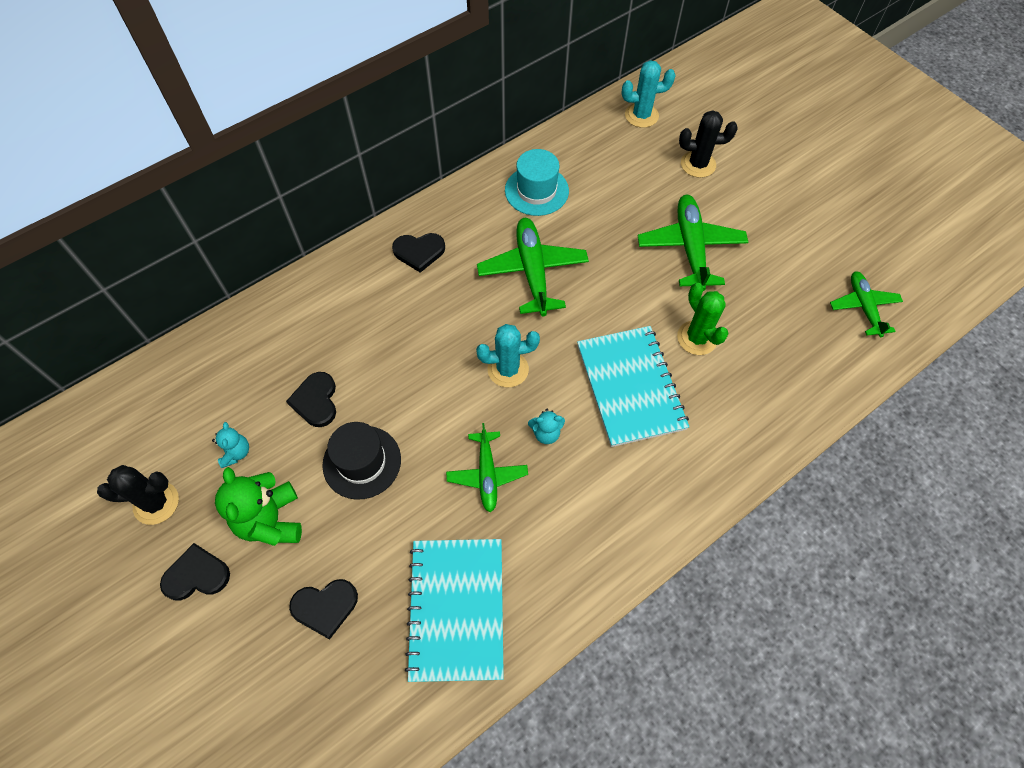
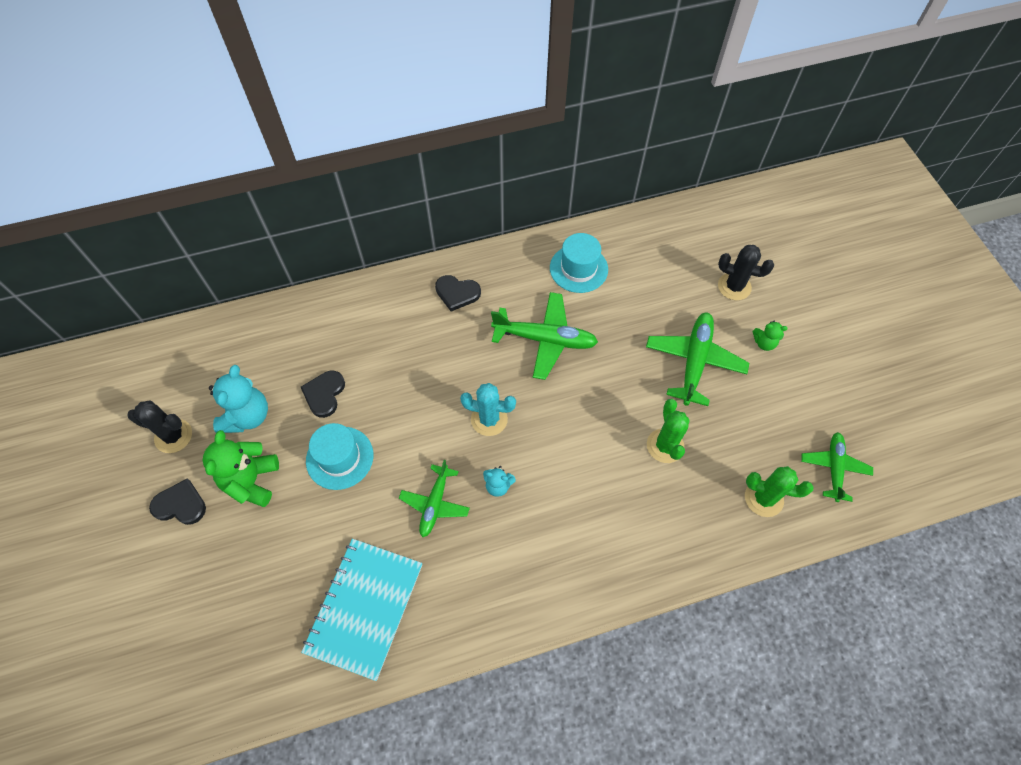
camera: 20 degrees right, 0 degrees up
(236, 453) = (247, 416): turquoise teddy bear -> turquoise teddy bear, size x1.90
(325, 607) = (264, 567): black heart -> none
(362, 462) = (340, 458): black hat -> turquoise hat
(532, 271) = (545, 339): green plane -> green plane turned 90 degrees clockwise
(630, 387) = (587, 470): turquoise notebook -> none
(641, 115) = (701, 226): turquoise cactus -> none
(749, 210) = (764, 343): none -> green teddy bear
(812, 357) = (763, 498): none -> green cactus

